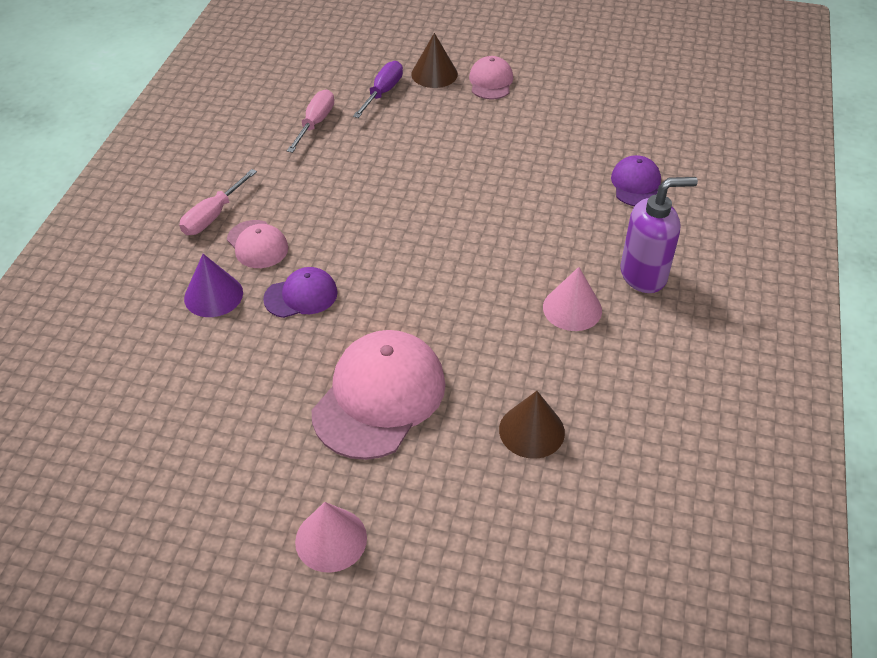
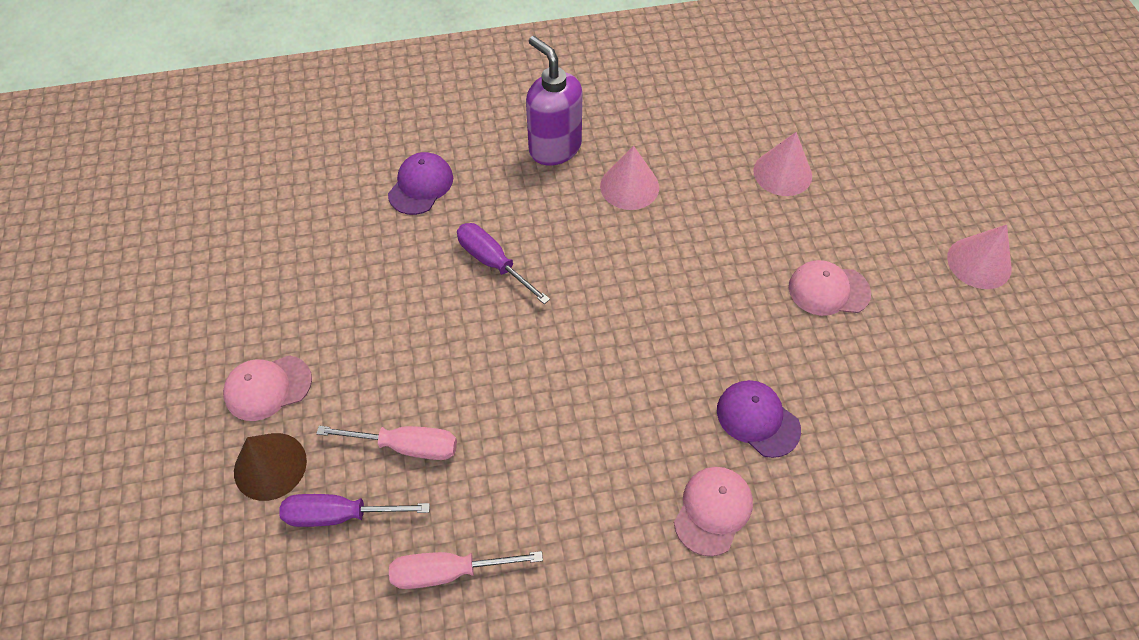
camera: 115 degrees left, 10 degrees up
(213, 215) = (696, 597): pink screwdriver -> pink screwdriver (406, 446)
(213, 295) = (815, 512): purple cone -> none
(379, 397) = (828, 290): pink cap -> pink cap, size x0.53
(531, 430) = (782, 173): brown cone -> pink cone
(533, 202) = (493, 263): none -> purple screwdriver
(636, 184) = (421, 185): purple cap -> purple cap turned 135 degrees clockwise

